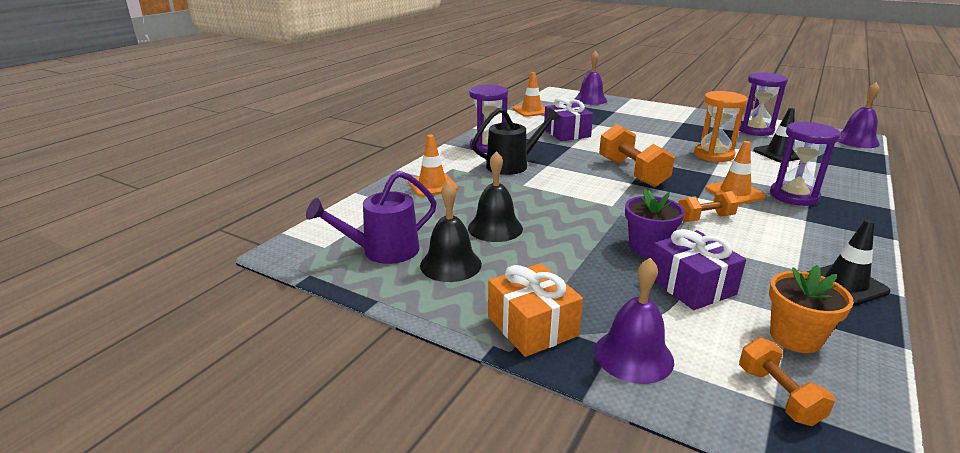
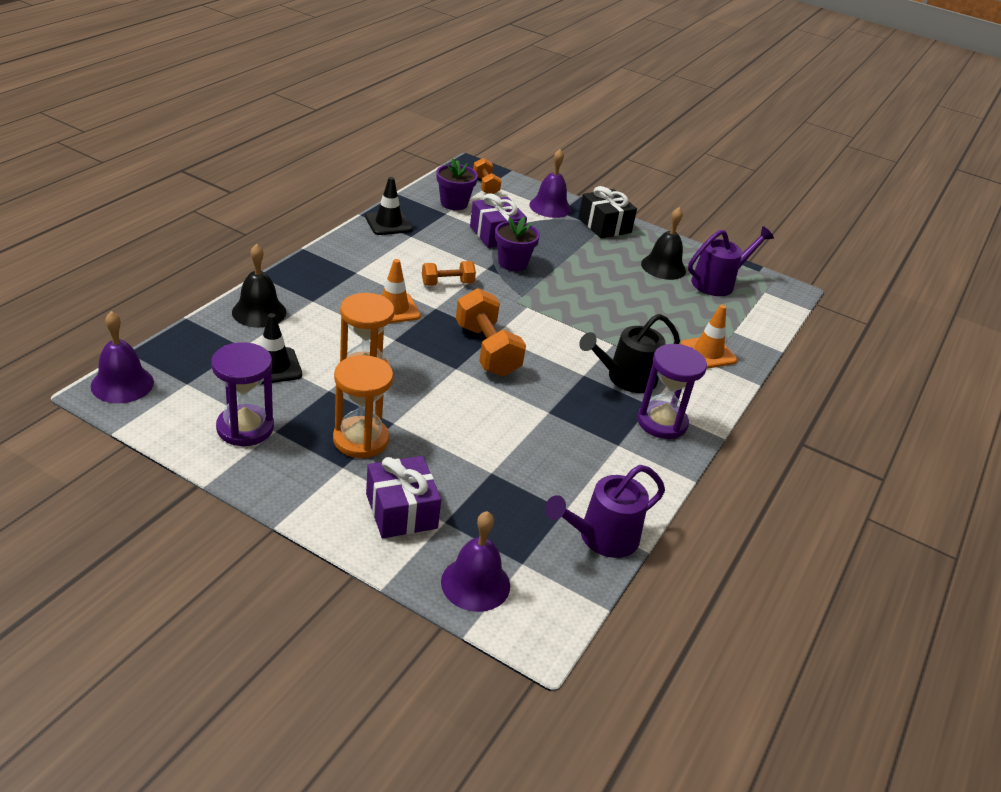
camera: 175 degrees right, 10 degrees up
(495, 228) = (635, 294): black bell -> black bell (259, 312)
(531, 111) = (601, 538): orange traffic cone -> purple watering can
(532, 326) = (604, 225): orange gift -> black gift
(567, 133) = (548, 448): purple gift -> purple gift (401, 511)
(683, 130) = (361, 440): none -> orange hourglass
(794, 196) = (336, 298): purple hourglass -> none
(795, 337) = (454, 203): orange flower pot -> purple flower pot

